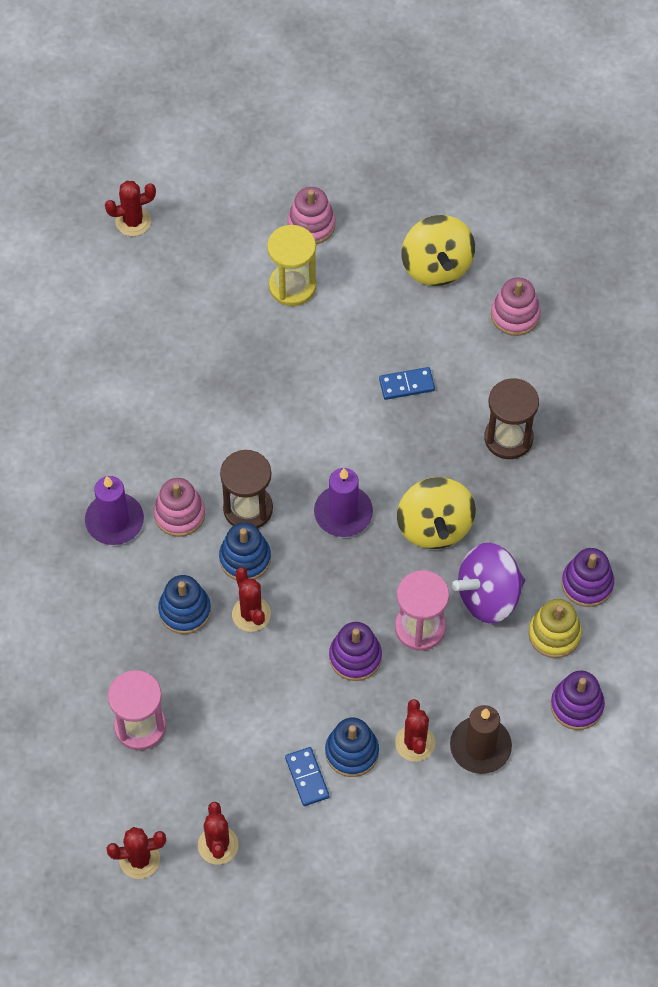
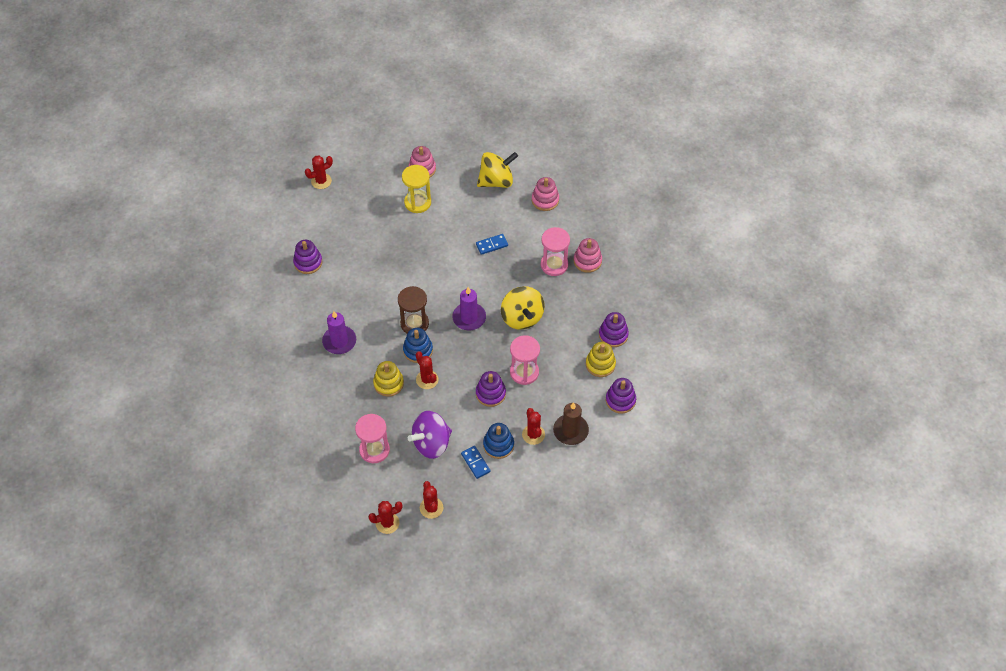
camera: 10 degrees left, 5 degrees down
(85, 368) = (308, 262): none -> purple stacking toy
(179, 514) = (376, 332): pink stacking toy -> pink stacking toy (587, 261)
(185, 611) = (388, 383): blue stacking toy -> yellow stacking toy
(436, 266) = (496, 181): yellow spinning top -> yellow spinning top turned 90 degrees counterclockwise
(488, 596) = (559, 350): purple spinning top -> purple spinning top (431, 443)
(508, 438) = (554, 265): brown hourglass -> pink hourglass

